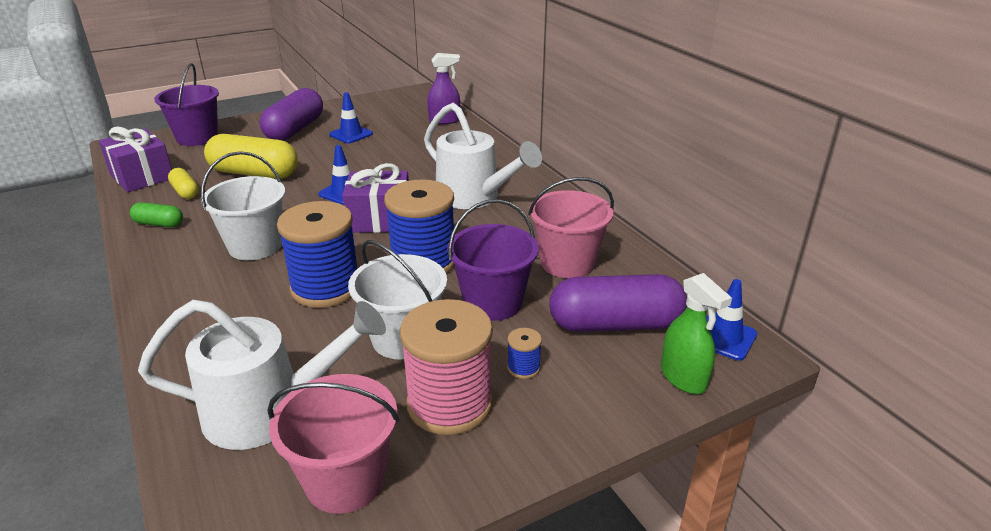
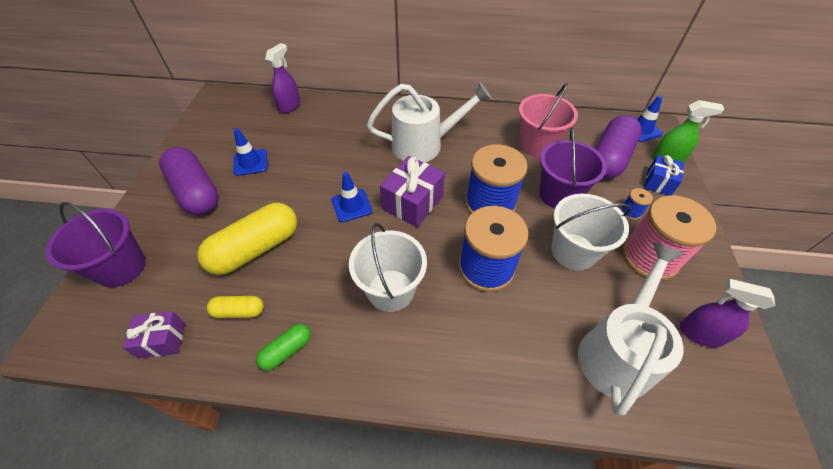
camera: 55 degrees left, 20 degrees up
(142, 176) = (162, 340): purple gift -> purple gift, size x0.62
(345, 480) = (700, 334): pink bucket -> purple spray bottle
(617, 380) = (658, 182): none -> blue gift

